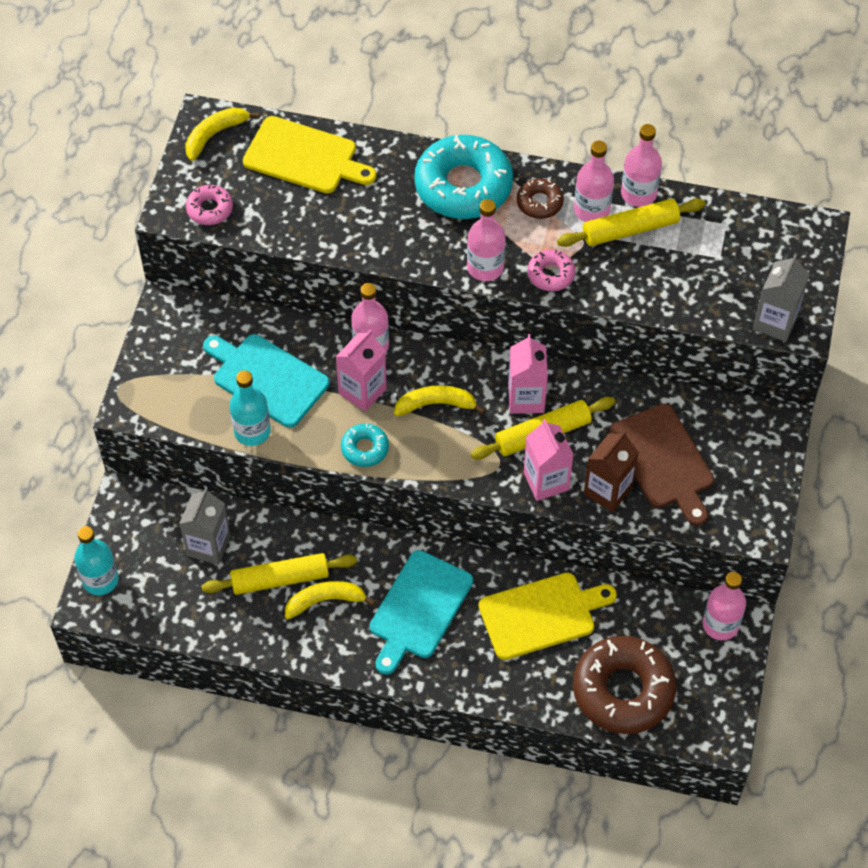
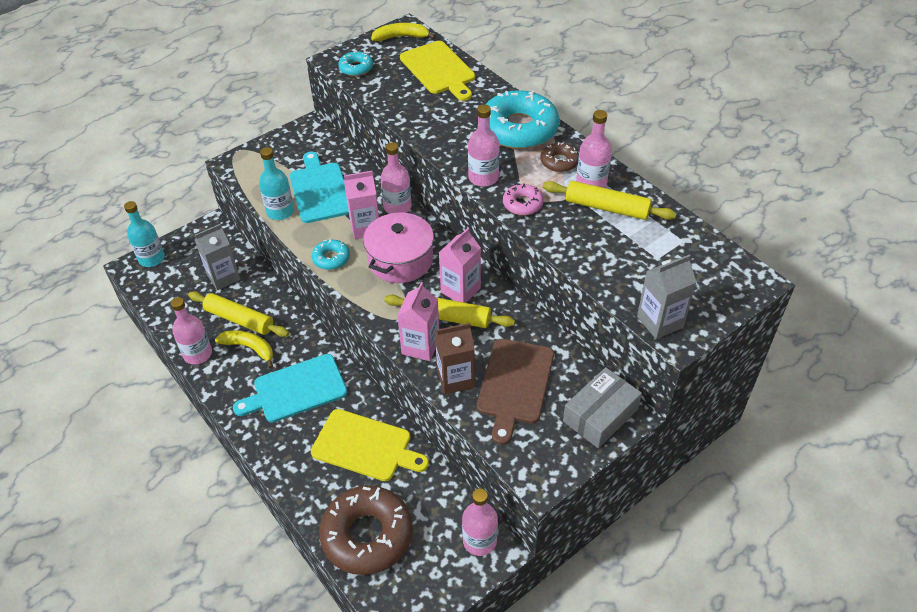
camera: 40 degrees right, 10 degrees down
(210, 209) = (356, 68): pink donut -> turquoise donut
(436, 404) = (400, 260): yellow banana -> pink pot
(638, 194) = (635, 191): pink bottle -> pink bottle (198, 354)
(759, 439) = (600, 415): none -> grey box

